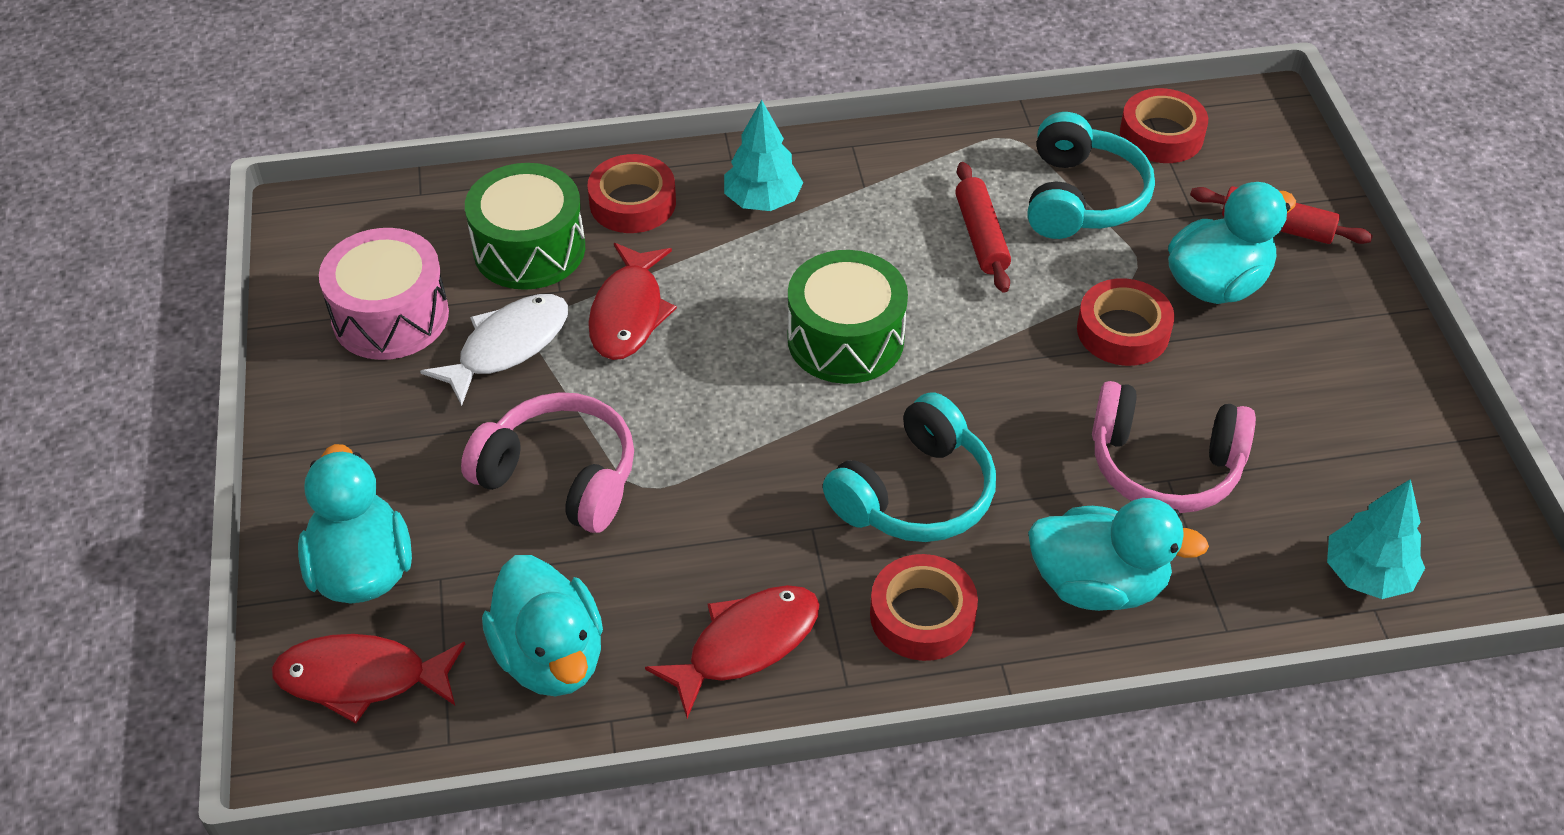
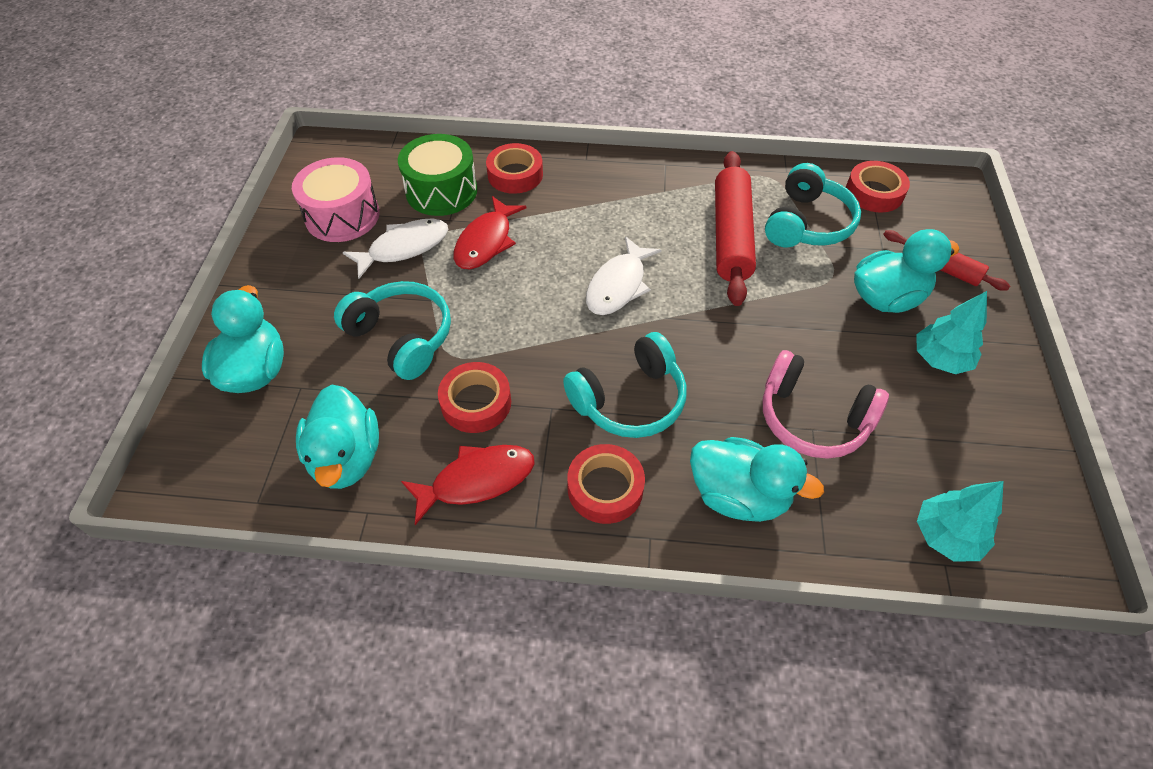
camera: 15 degrees right, 5 degrees up
(361, 679) = (223, 444): red fish -> none
(560, 477) = (402, 337): pink headphones -> turquoise headphones
(762, 201) = (596, 188): turquoise tree -> turquoise tree (940, 359)
(845, 339) = (618, 285): green drum -> white fish
(981, 236) = (731, 236): red rolling pin -> red rolling pin, size x1.71
(1123, 331) = (810, 317): red tape -> red tape (476, 402)

